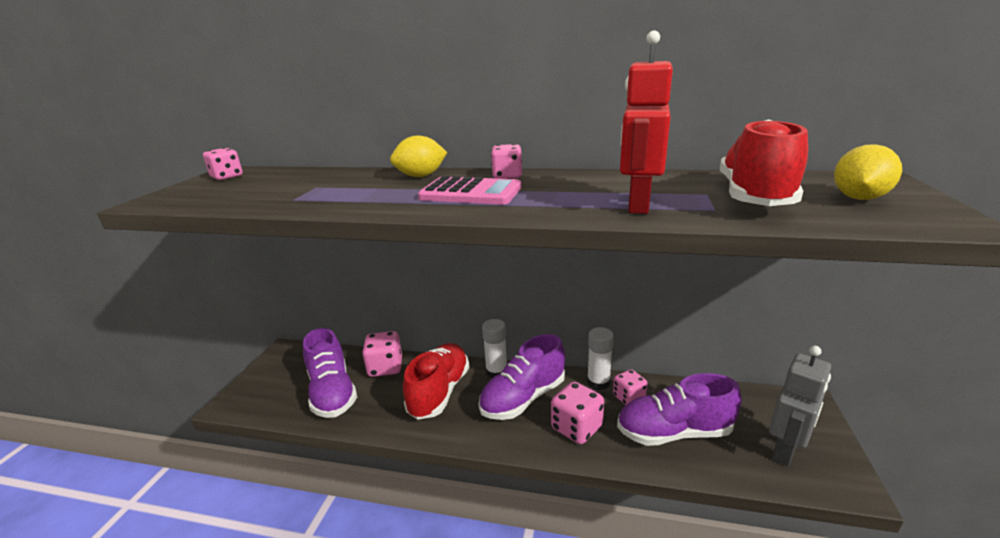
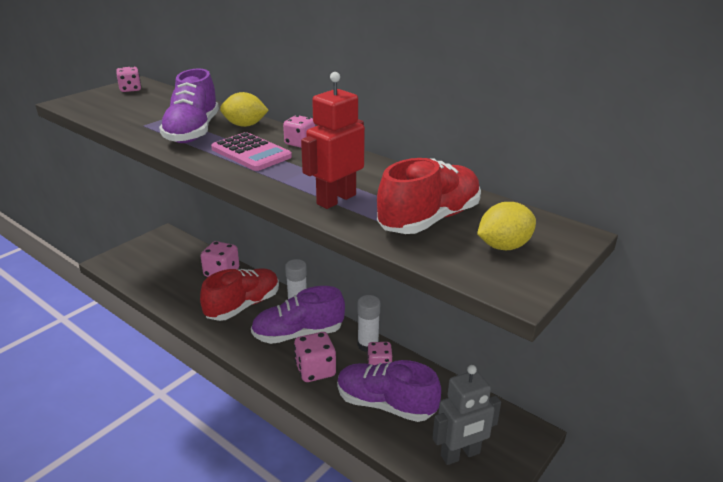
camera: 25 degrees right, 5 degrees up
(332, 392) = (172, 278): purple shoe -> purple shoe (193, 132)

